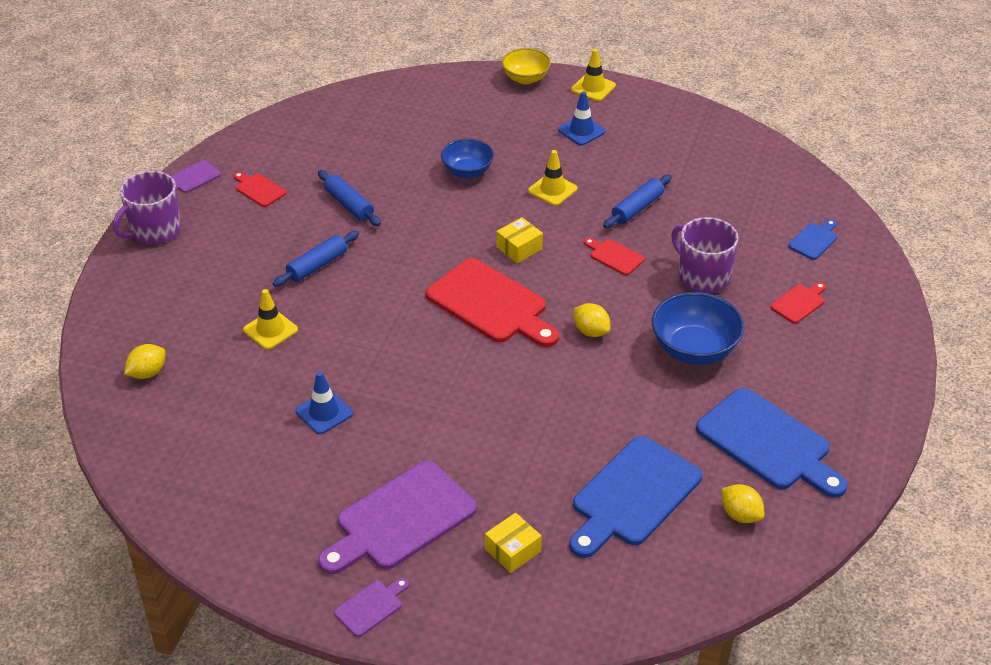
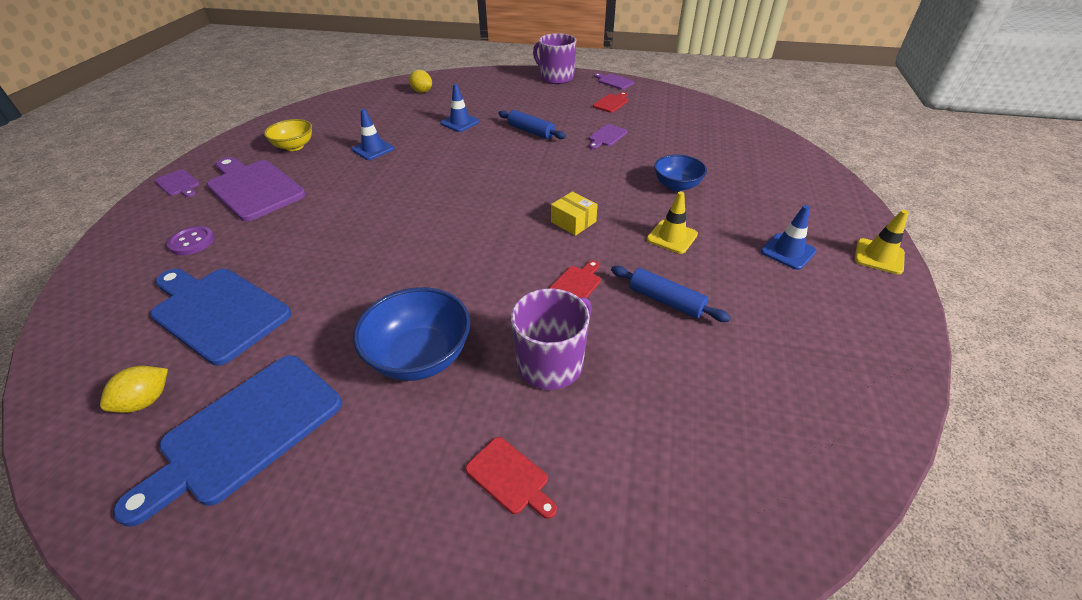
camera: 85 degrees right, 0 degrees up
(270, 330) = (460, 122): yellow traffic cone -> blue traffic cone
(349, 205) = (607, 136): blue rolling pin -> purple cutting board
(491, 304) = (492, 211): red cutting board -> none
(513, 550) = (192, 242): yellow box -> purple button
(525, 78) = (854, 208): yellow bowl -> yellow bowl (294, 146)
(591, 331) = (454, 273): yellow lemon -> none
(814, 240) = (662, 505): blue cutting board -> none

